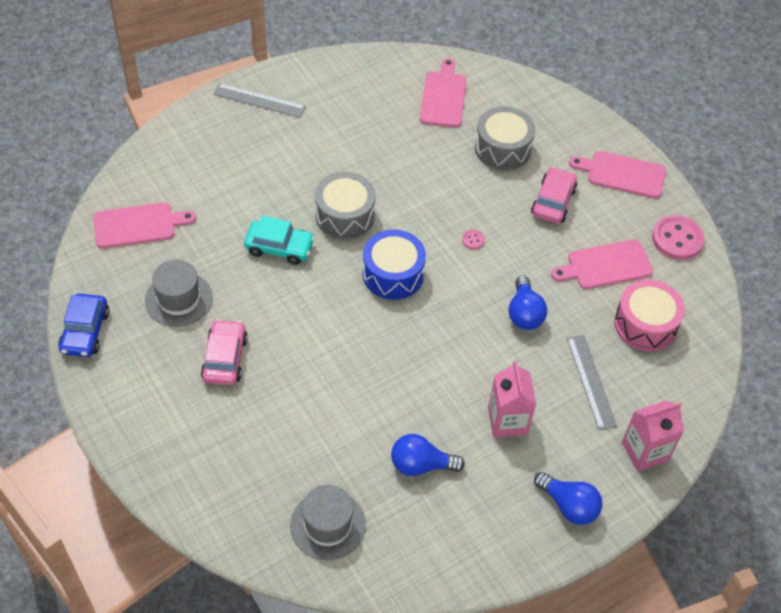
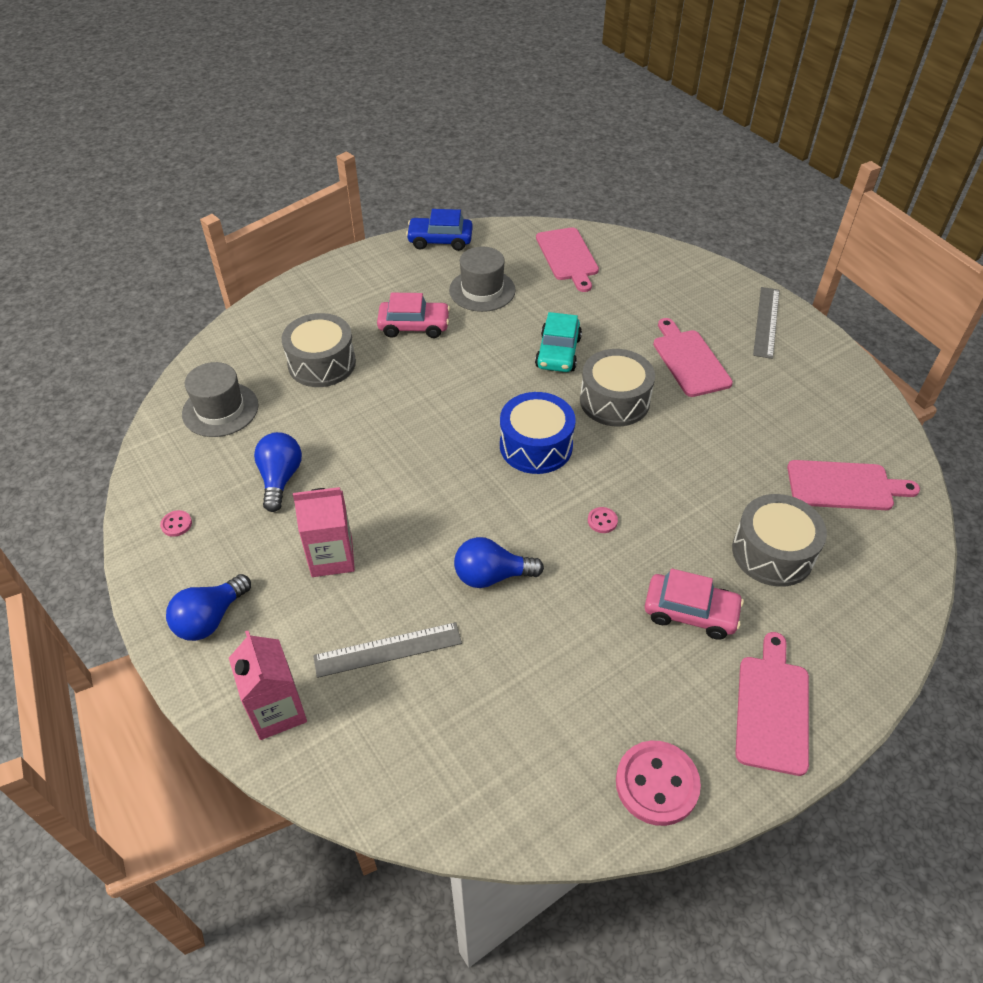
camera: 90 degrees right, 5 degrees down
(270, 438) = (322, 363): none -> grey drum
(471, 545) = (176, 524): none -> pink button
(605, 265) = (586, 676): pink cutting board -> pink cutting board (689, 360)
(645, 324) = (485, 724): pink drum -> none

